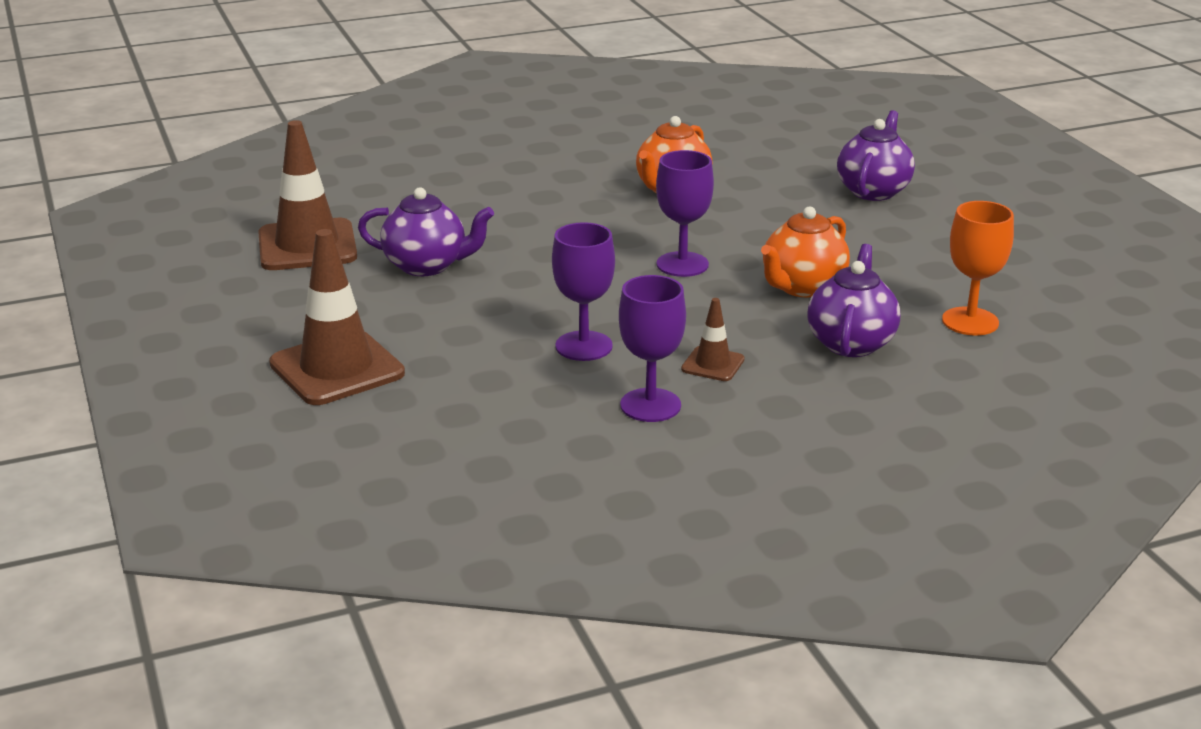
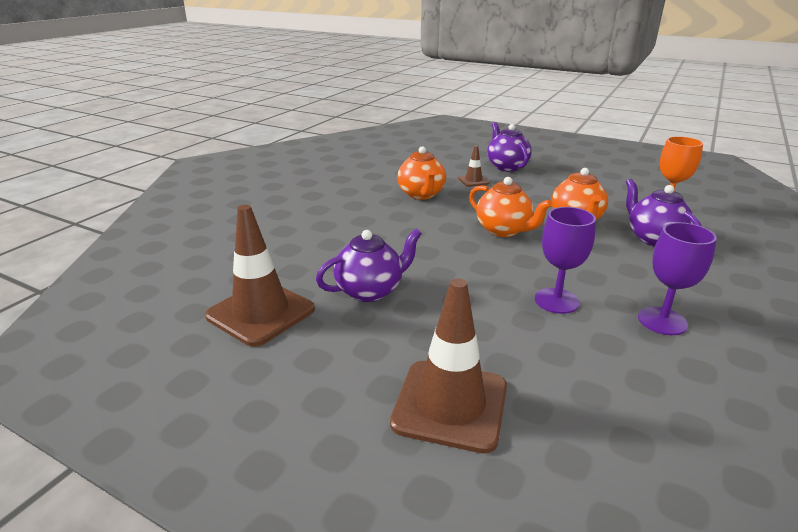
camera: 40 degrees left, 0 degrees up
(682, 264) = (504, 230): purple goblet -> orange teapot
(712, 364) = (632, 279): brown traffic cone -> brown traffic cone (473, 181)

